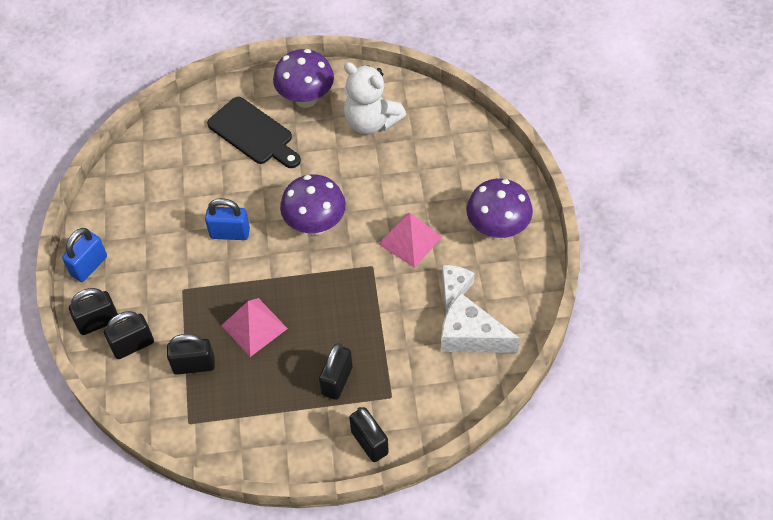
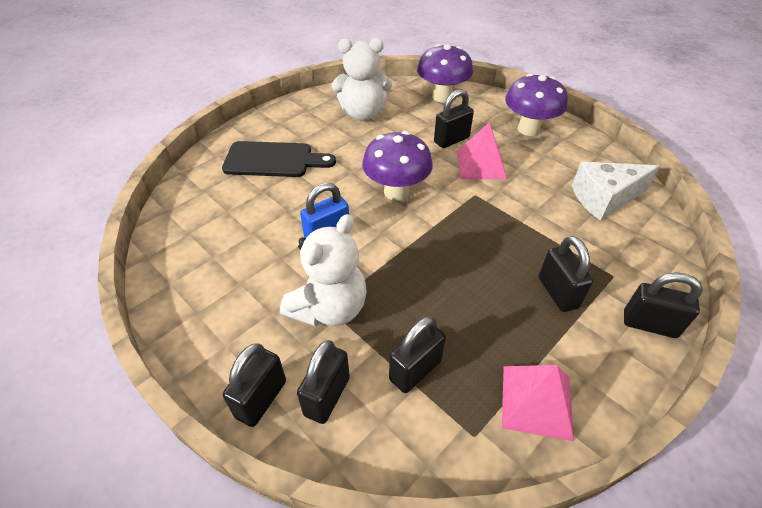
camera: 40 degrees left, 10 degrees down
(89, 266) = (198, 348): blue padlock -> none
(182, 290) = (329, 308): none -> white teddy bear
(254, 327) = (434, 296): pink pyramid -> pink pyramid (537, 401)
(306, 98) = (295, 122): purple mushroom -> purple mushroom (442, 97)
(415, 199) = (451, 140): none -> black padlock
(454, 290) = (552, 177): white cheese -> none

